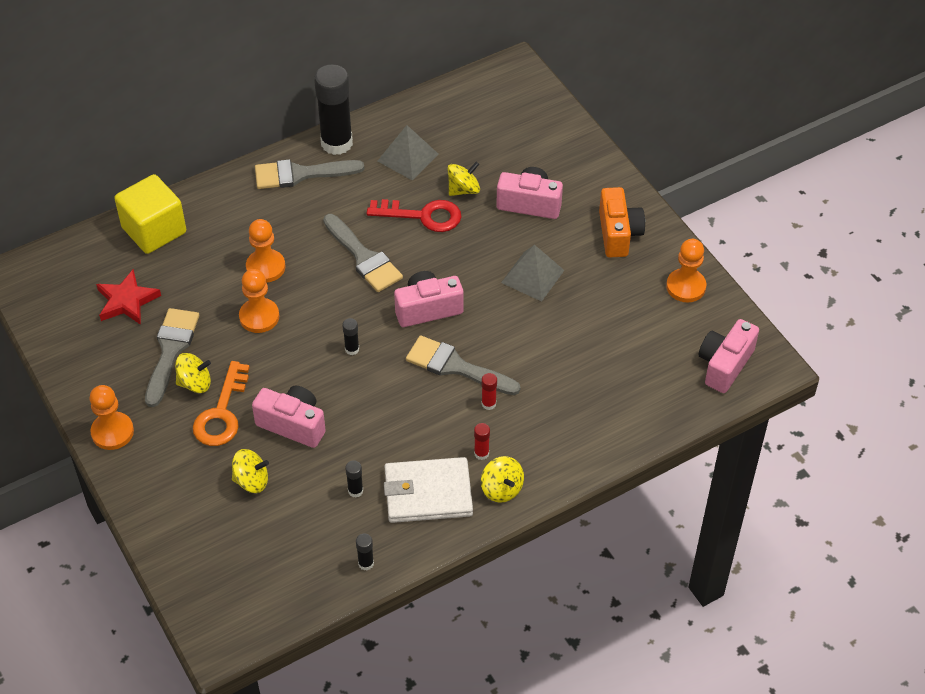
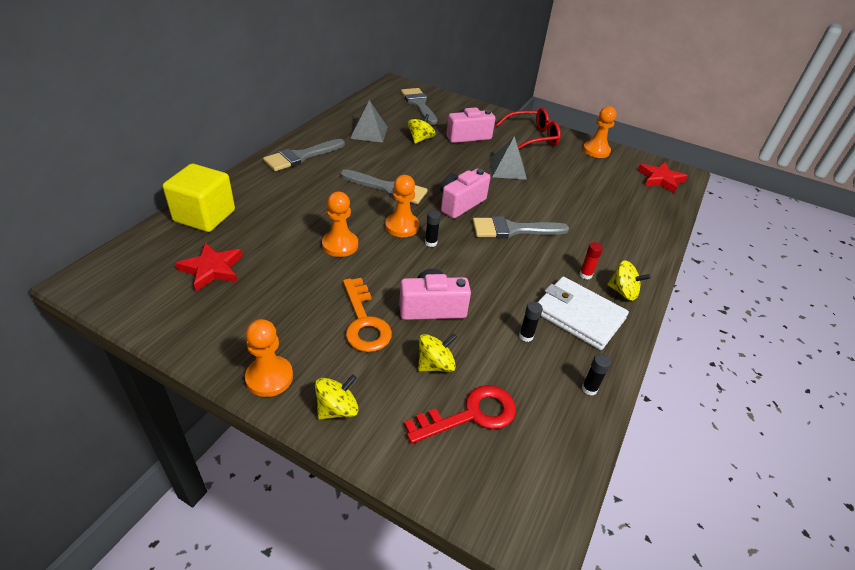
camera: 35 degrees left, 10 degrees down
(171, 350) = (281, 292): grey brush -> grey brush (419, 104)
(195, 383) = (322, 308): yellow spinning top -> yellow spinning top (337, 409)
(265, 267) = (319, 213): orange pawn -> orange pawn (402, 226)
(336, 143) = (313, 136): black glue stick -> none
(423, 216) = (407, 157): red key -> red key (471, 415)
(428, 493) = (578, 315): white wallet -> white wallet turned 75 degrees clockwise
(488, 404) = (557, 243): red glue stick -> none
(618, 234) = (532, 137): orange camera -> red glasses
(724, 365) = (660, 179): pink camera -> red star

